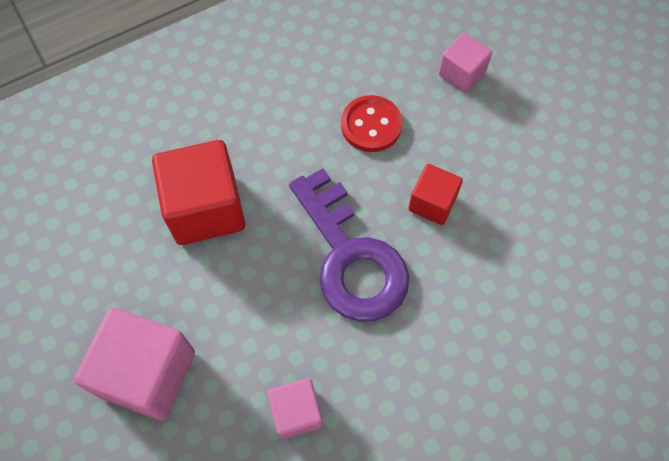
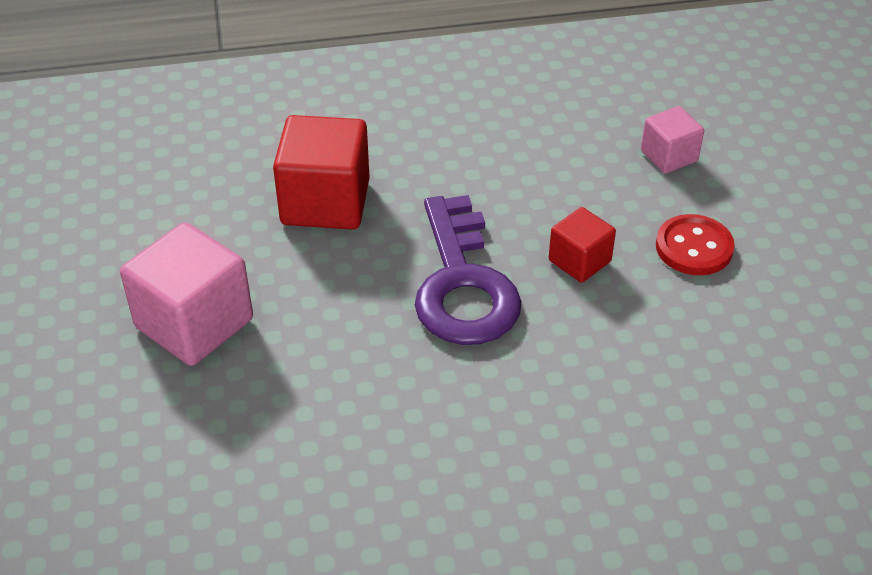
camera: 20 degrees right, 20 degrees down
(296, 412) = (335, 403): pink cube -> none
(371, 125) = (542, 176): red button -> red button (694, 247)

